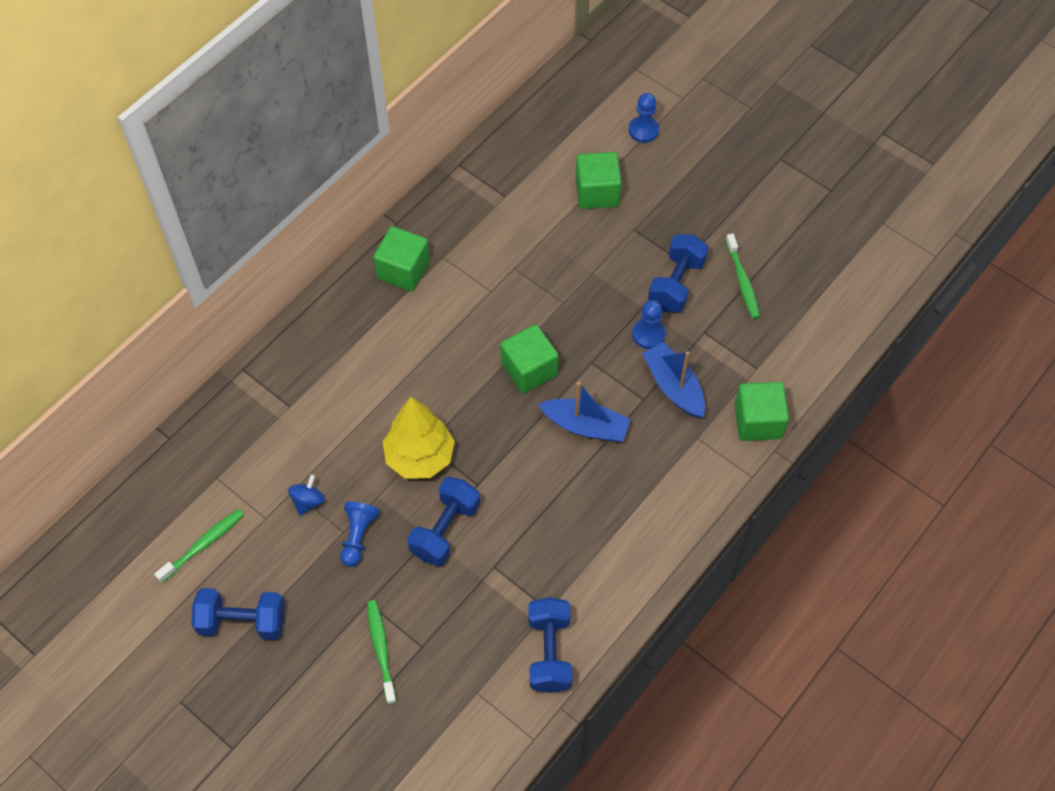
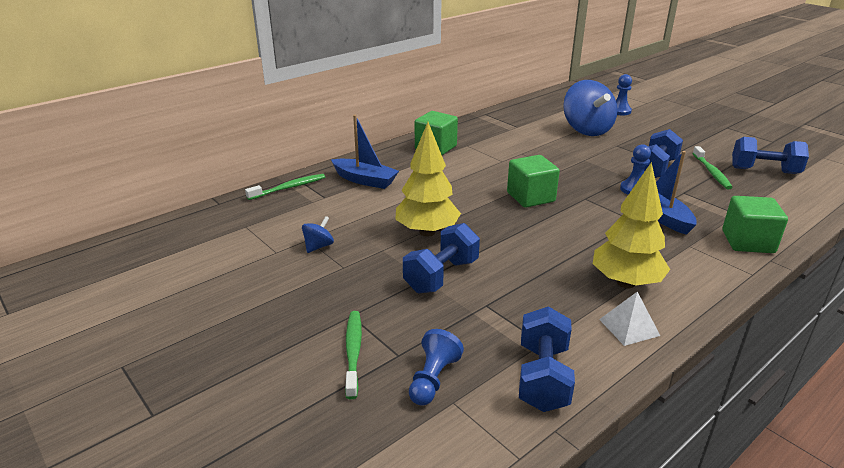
camera: 10 degrees right, 30 degrees down
(203, 545) = (212, 261): green toothbrush -> green toothbrush (289, 188)
(242, 622) = (220, 314): blue dumbbell -> blue dumbbell (764, 171)
(358, 536) = (356, 271): blue pawn -> blue pawn (433, 379)
(585, 426) = (581, 229): blue boat -> blue boat (365, 180)
(597, 192) = (586, 130): green cube -> blue spinning top
(626, 576) = (629, 327): none -> white pyramid
(627, 511) = (625, 283): none -> yellow tree

